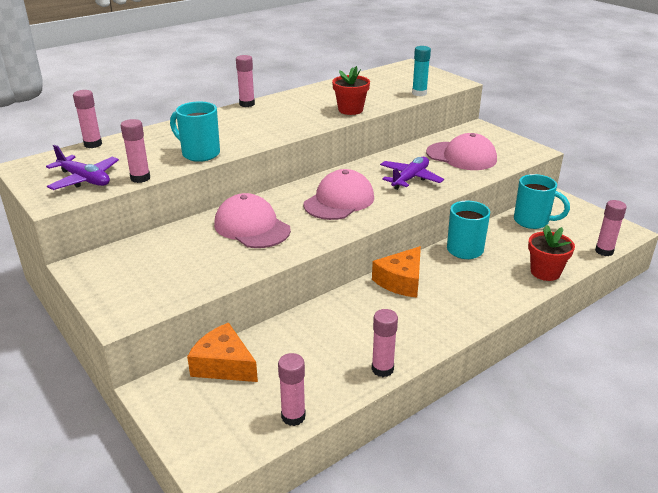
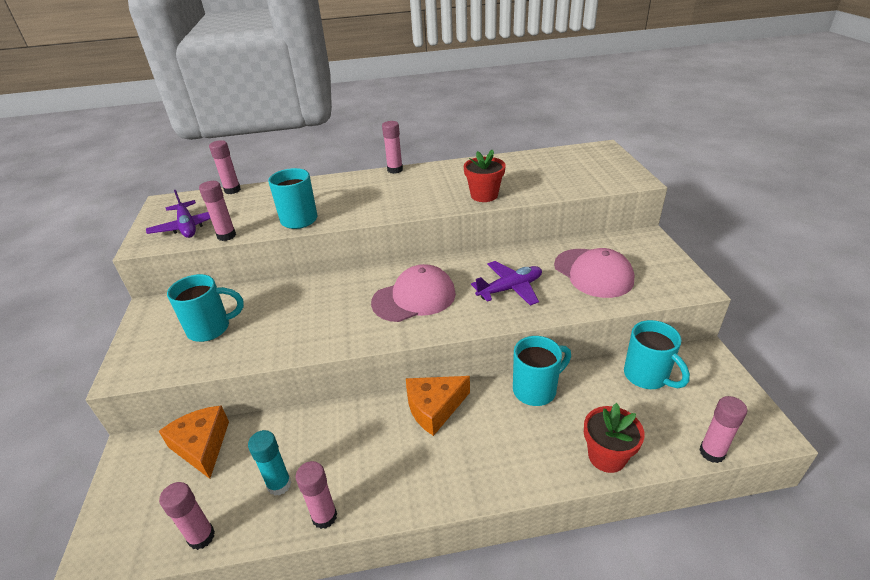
camera: 30 degrees right, 5 degrees up
(171, 264) = (211, 328): none -> turquoise mug
(252, 227) = (310, 306): pink cap -> none
(419, 93) = (578, 187): turquoise glue stick -> turquoise glue stick (279, 484)

